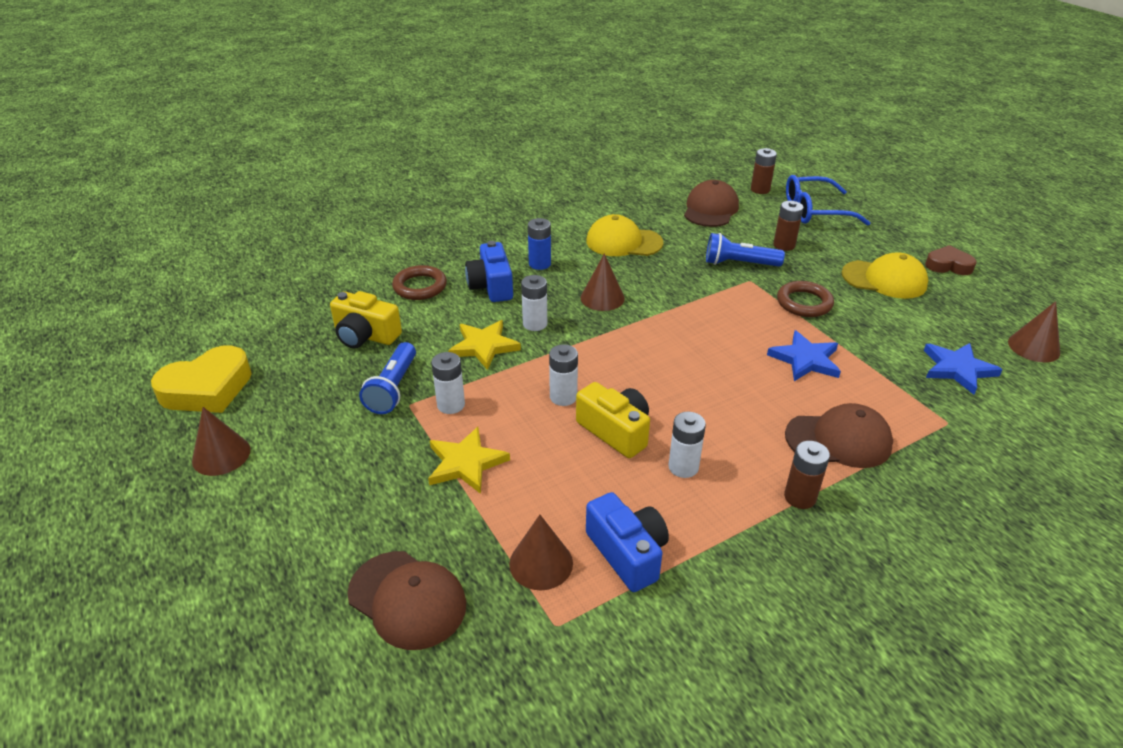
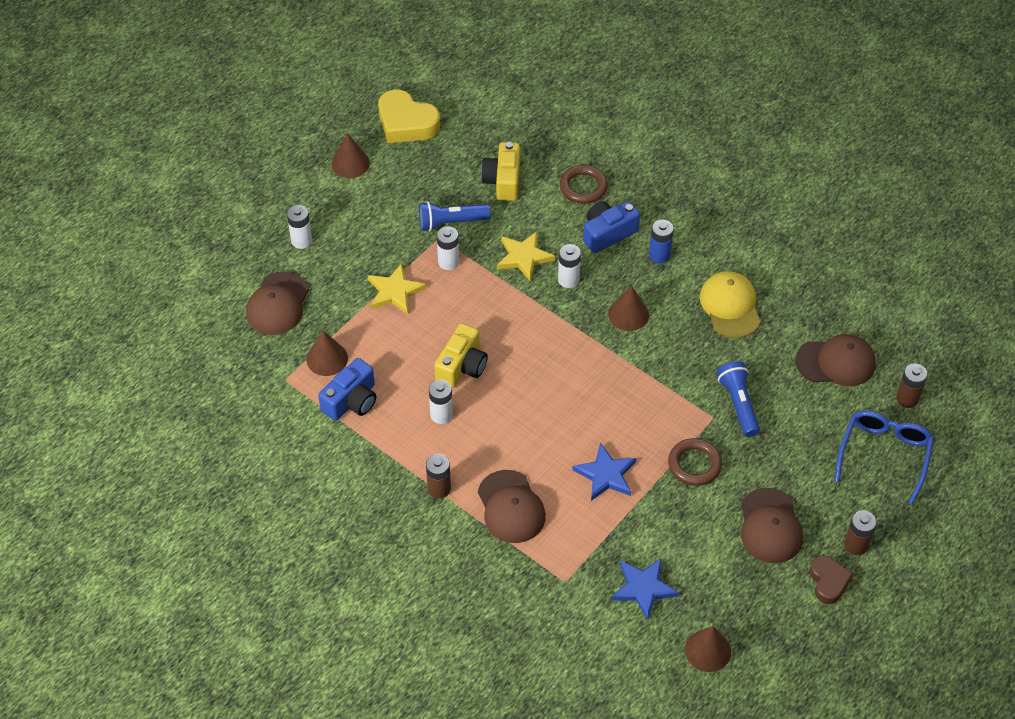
camera: 70 degrees right, 15 degrees up
(563, 397) = (486, 325): white battery -> white battery (301, 240)
(784, 245) = (794, 436): brown battery -> brown battery (856, 545)
(814, 211) = (884, 454): blue glasses -> blue glasses turned 45 degrees clockwise
(884, 279) = (770, 526): yellow cap -> brown cap

